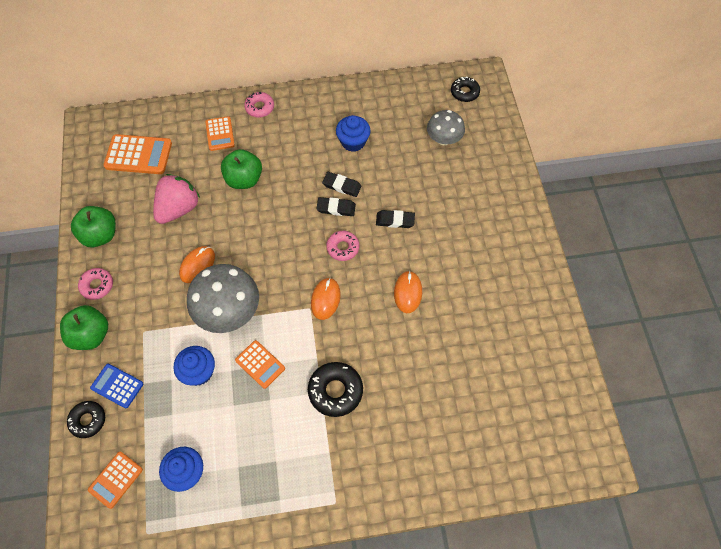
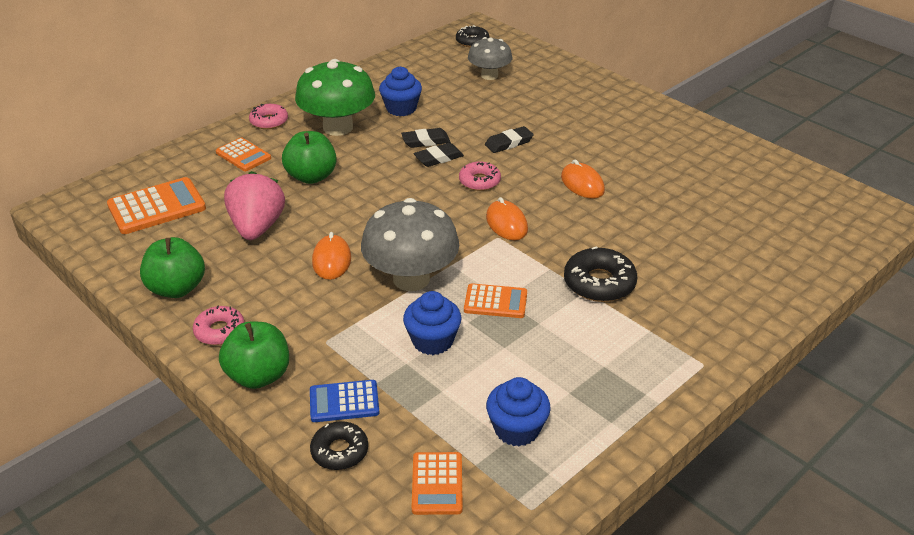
camera: 35 degrees left, 25 degrees down
(297, 138) = (338, 127): none -> green mushroom

